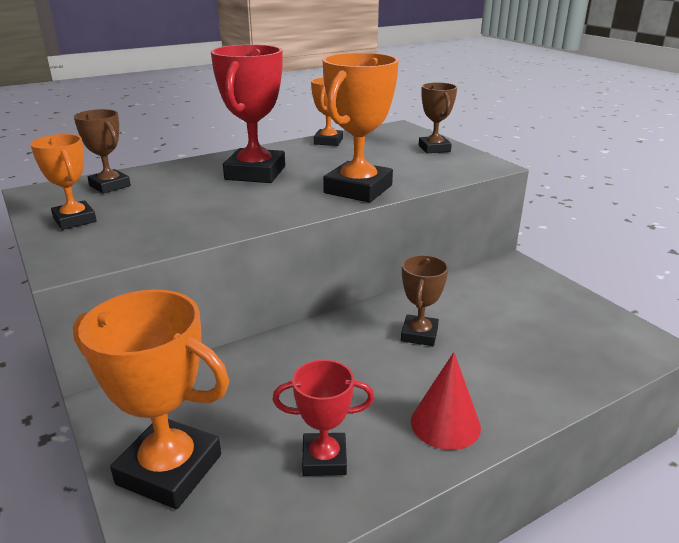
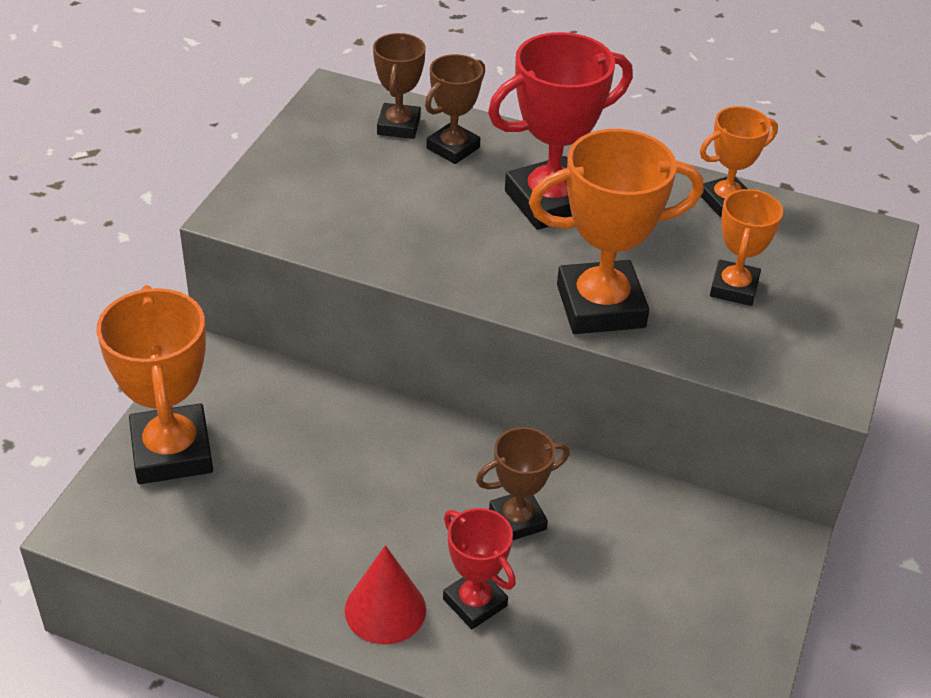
camera: 50 degrees right, 15 degrees up
(75, 220) = (308, 159): orange trophy -> orange trophy (734, 288)
(324, 459) = (264, 543): red trophy -> red trophy (475, 602)
(434, 148) = (826, 308): brown trophy -> brown trophy (453, 148)

